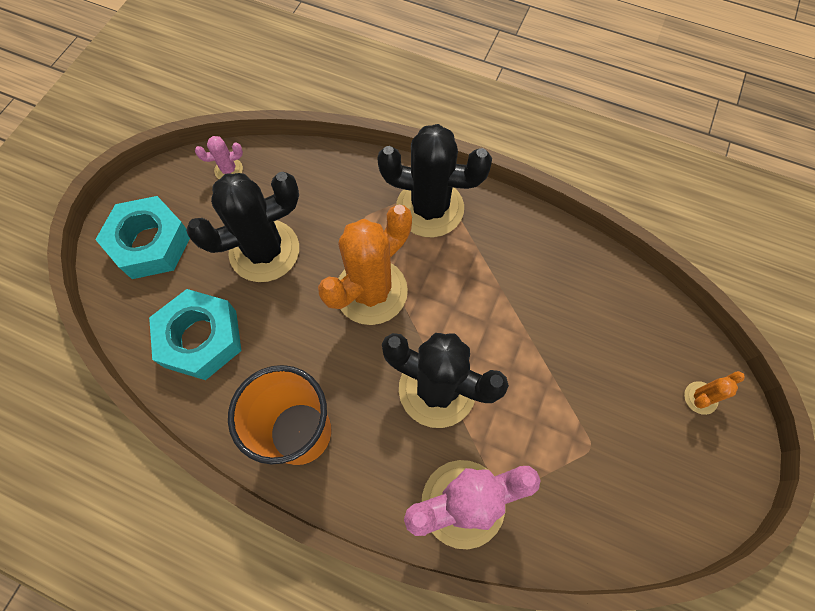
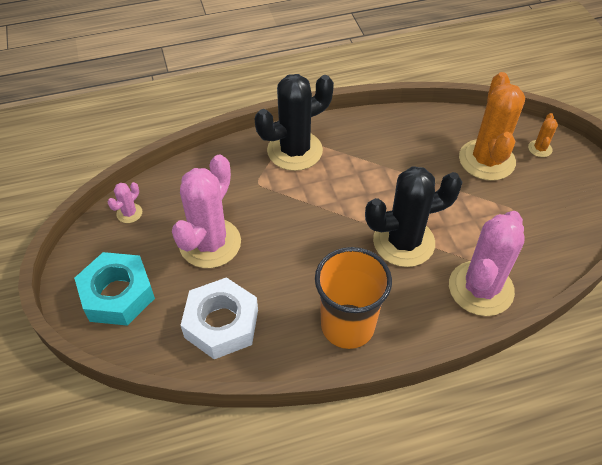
camera: 40 degrees left, 15 degrees down
(201, 338) = (221, 323): turquoise nut -> white nut
(264, 251) = (210, 243): black cactus -> pink cactus
(371, 291) = (307, 218): orange cactus -> orange cactus (486, 160)

